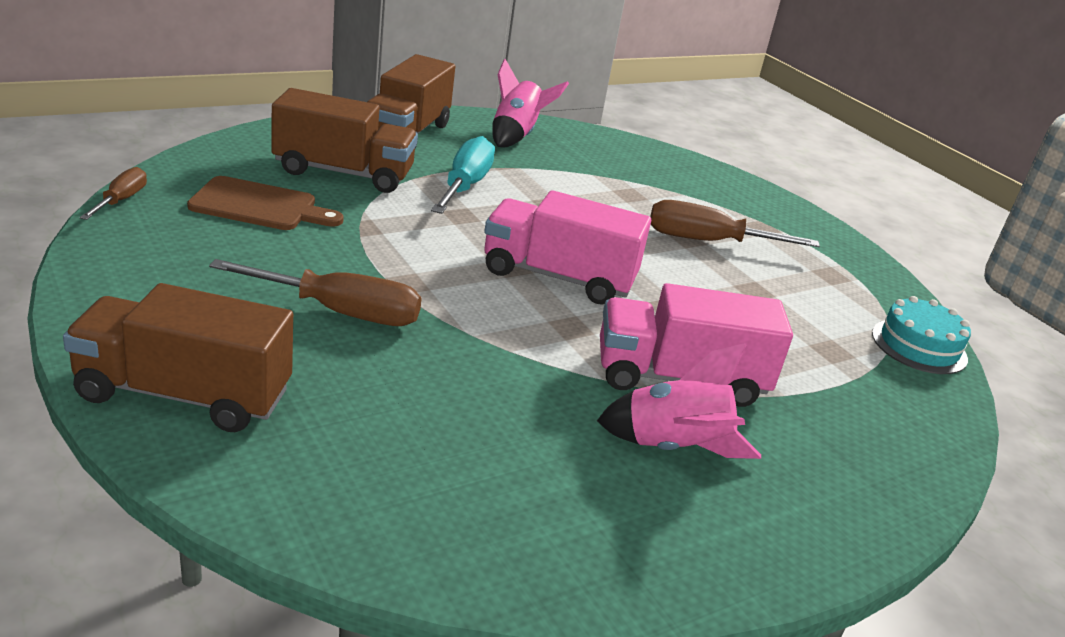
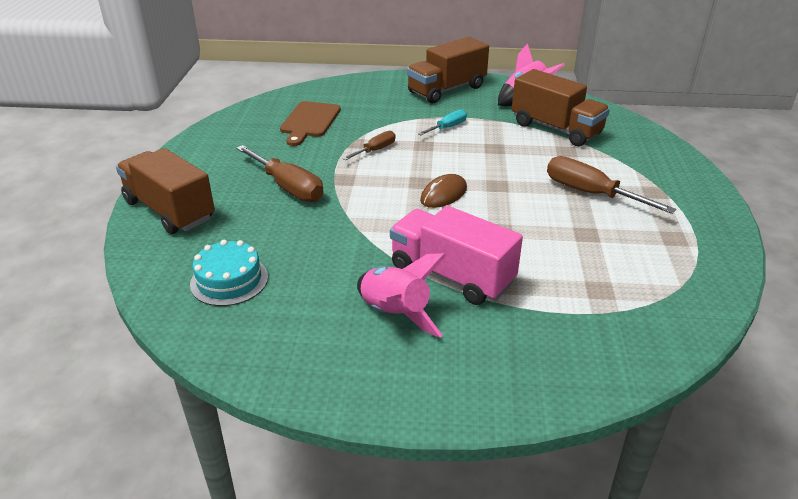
camera: 40 degrees right, 5 degrees up
(121, 200) = (243, 108): brown screwdriver -> brown screwdriver (375, 150)
(259, 206) = (309, 121): brown cutting board -> brown cutting board turned 60 degrees clockwise
(343, 173) = (378, 109): brown truck -> brown truck (556, 129)
(465, 186) = (447, 128): turquoise screwdriver -> turquoise screwdriver, size x0.57
(558, 277) = (443, 194): pink truck -> brown mouse
(919, 346) = (689, 307): turquoise cake -> turquoise cake (229, 280)

